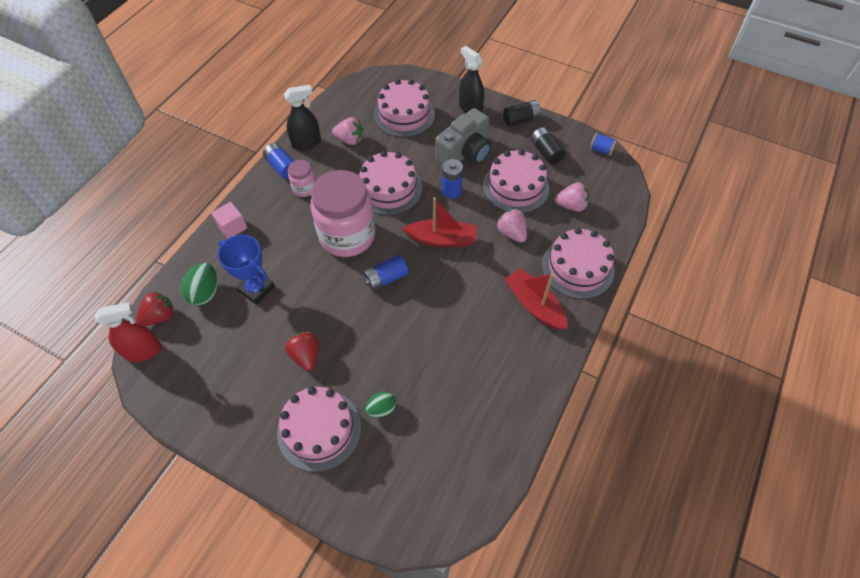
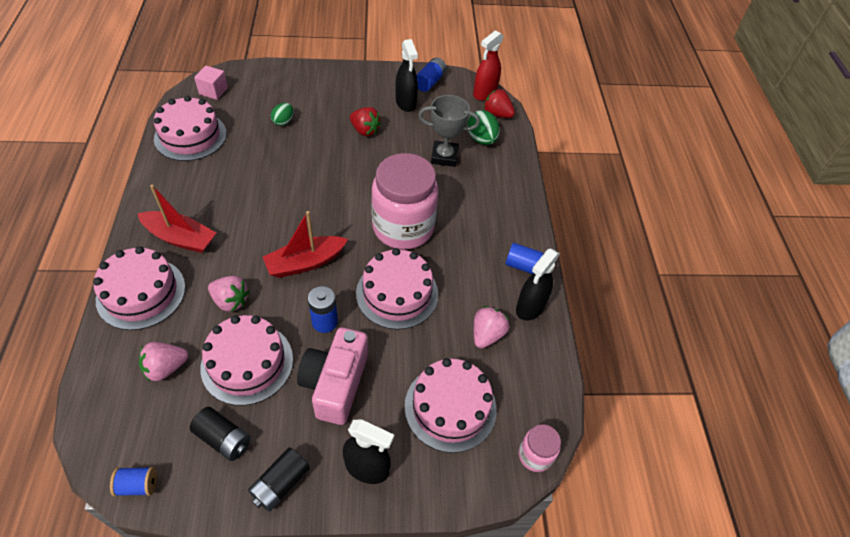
camera: 145 degrees right, 5 degrees down
(160, 316) = (497, 114): red strawberry -> red strawberry turned 105 degrees clockwise
(232, 227) = (513, 193): pink cube -> pink cube (213, 91)
(236, 376) = (405, 103): none -> black spray bottle
(256, 289) = (444, 156): blue trophy -> grey trophy
(304, 188) = (484, 255): pink jar -> pink jar (535, 455)
(319, 429) = (321, 97): pink cake -> pink cake (190, 136)
(350, 140) = (487, 334): pink strawberry -> pink strawberry turned 135 degrees clockwise
(386, 278) = (339, 206): blue battery -> blue battery (429, 82)
(465, 153) = (335, 384): grey camera -> pink camera

